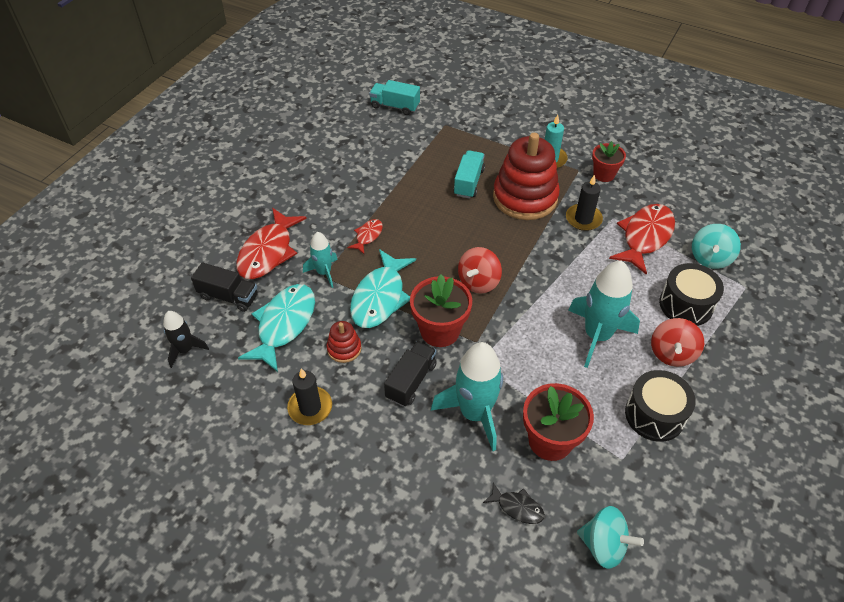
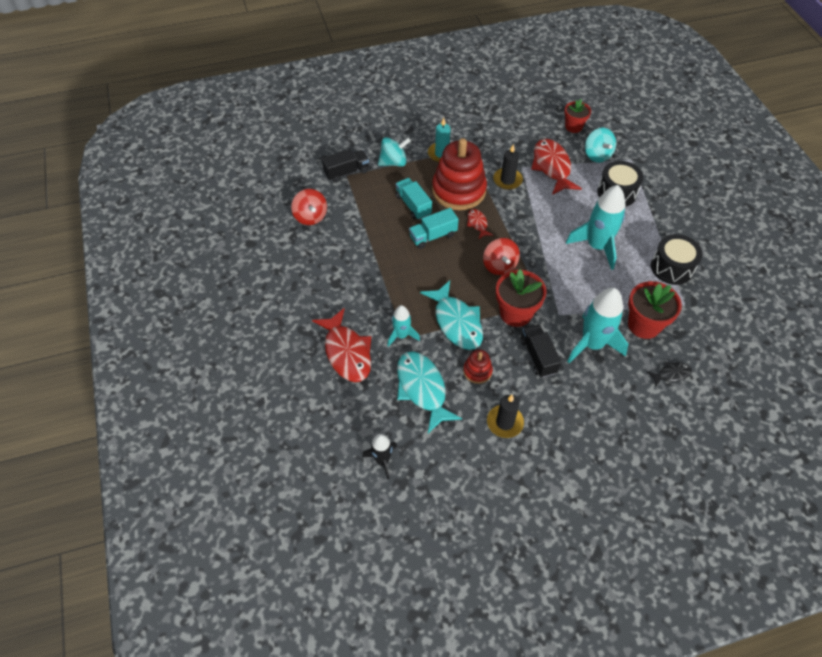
camera: 45 degrees left, 5 degrees up
(228, 296) = (362, 403): black truck -> black truck (346, 172)
(368, 236) = (397, 289): red fish -> red fish (477, 224)
(395, 106) = (294, 185): turquoise truck -> turquoise truck (433, 236)
(604, 174) = (484, 142): red flower pot -> red flower pot (573, 127)
(604, 545) = (727, 355): turquoise spinning top -> turquoise spinning top (393, 162)
(672, 353) = (641, 226): red spinning top -> red spinning top (310, 217)

